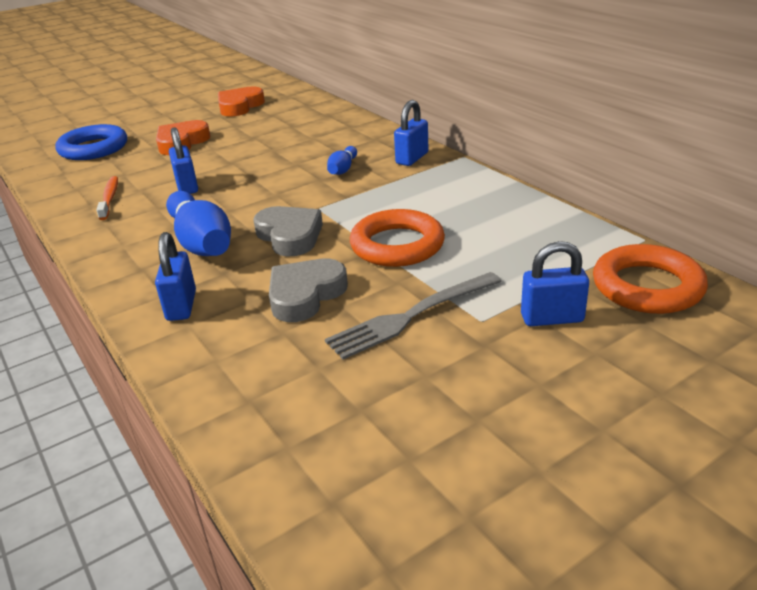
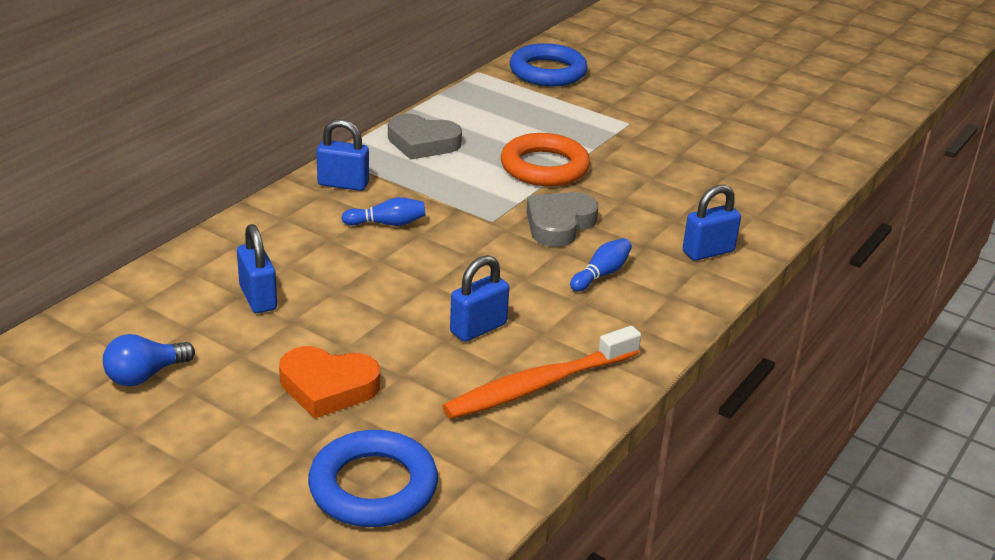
camera: 115 degrees left, 0 degrees up
(109, 198) = (539, 385): orange toothbrush -> orange toothbrush, size x1.70
(201, 242) = (601, 274): blue bowling pin -> blue bowling pin, size x0.51
(239, 106) = (145, 375): orange heart -> blue light bulb
(305, 295) = (649, 196): grey heart -> grey heart (422, 143)
(411, 316) = (644, 148): grey fork -> none
(552, 318) = (609, 100): blue padlock -> blue padlock (258, 298)
(647, 286) = (548, 72): orange ring -> blue ring

